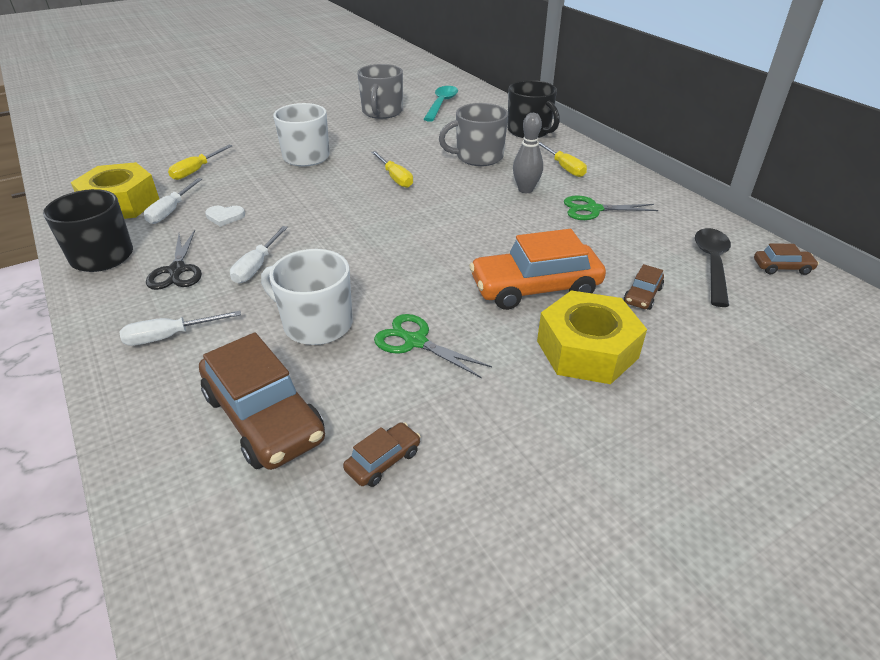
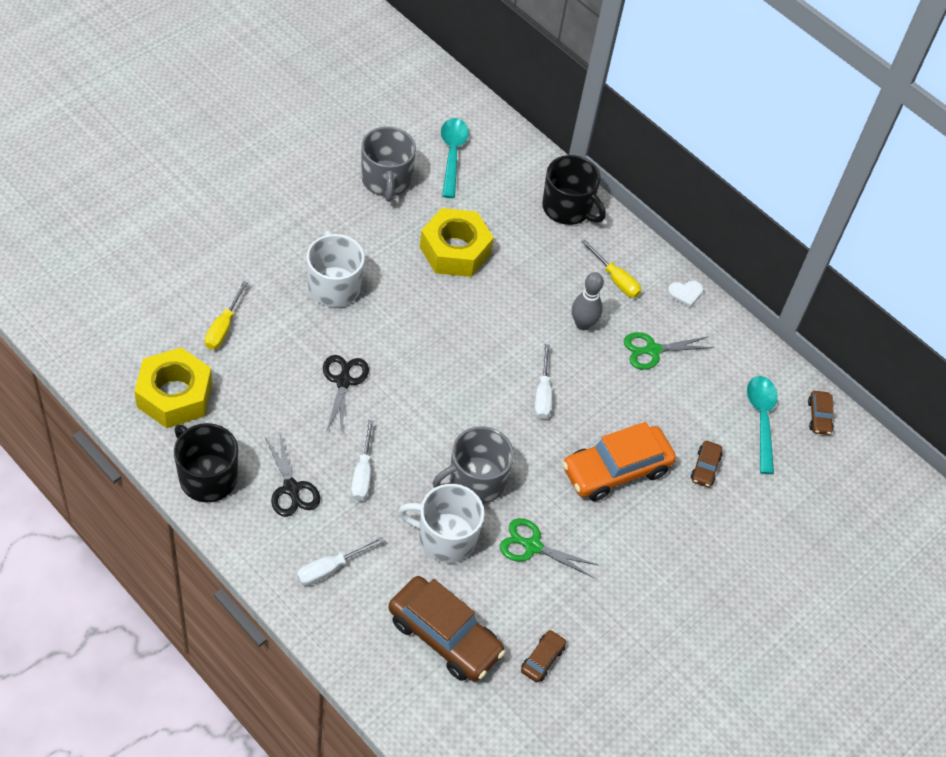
camera: 20 degrees left, 15 degrees up
(171, 211) = (235, 401): white screwdriver -> white screwdriver (542, 394)
(225, 217) = (296, 404): white heart -> white heart (685, 294)
(279, 206) = (343, 381): none -> black scissors
(395, 178) = (445, 318): yellow screwdriver -> none
(478, 157) = (522, 268): grey mug -> grey mug (475, 481)
(587, 349) = (667, 536): yellow nut -> yellow nut (455, 250)
(712, 264) = (761, 420): black spoon -> turquoise spoon
(782, 267) = (819, 417): brown car -> brown car turned 105 degrees clockwise

